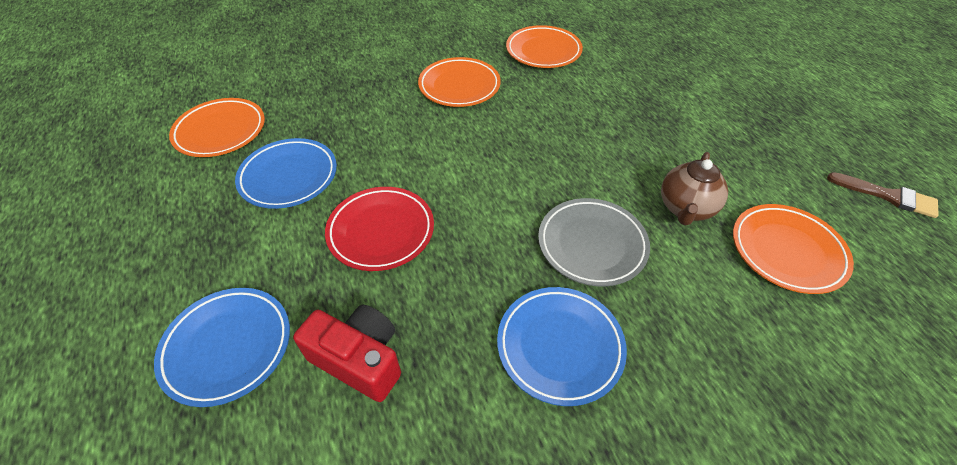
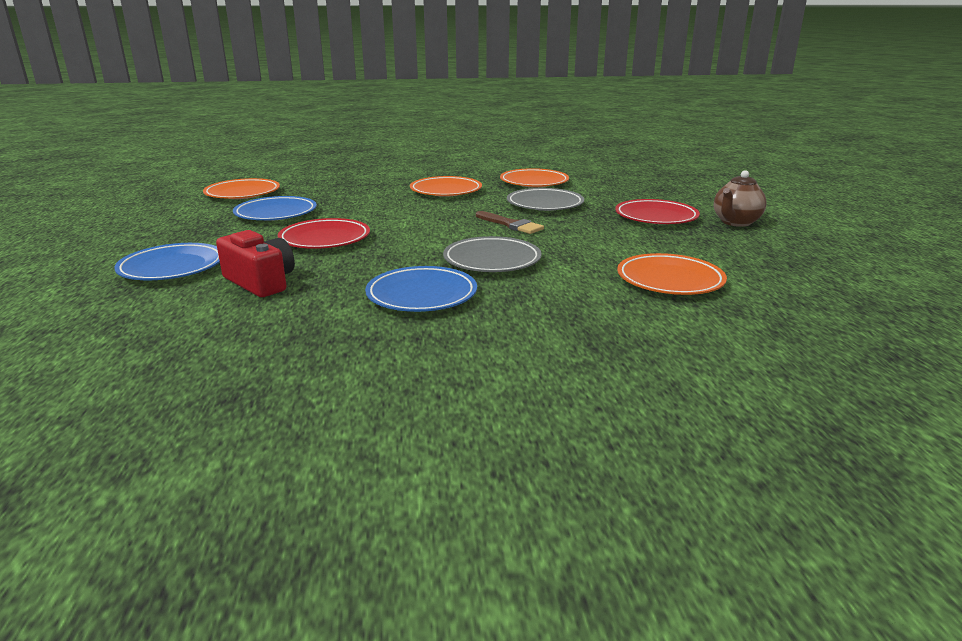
camera: 15 degrees right, 25 degrees down
(580, 101) = (545, 204): none -> grey plate
(685, 209) = (592, 254): brown teapot -> brown teapot (735, 222)
(703, 111) = (656, 217): none -> red plate
(888, 196) = (802, 267): brown brush -> brown brush (511, 225)

